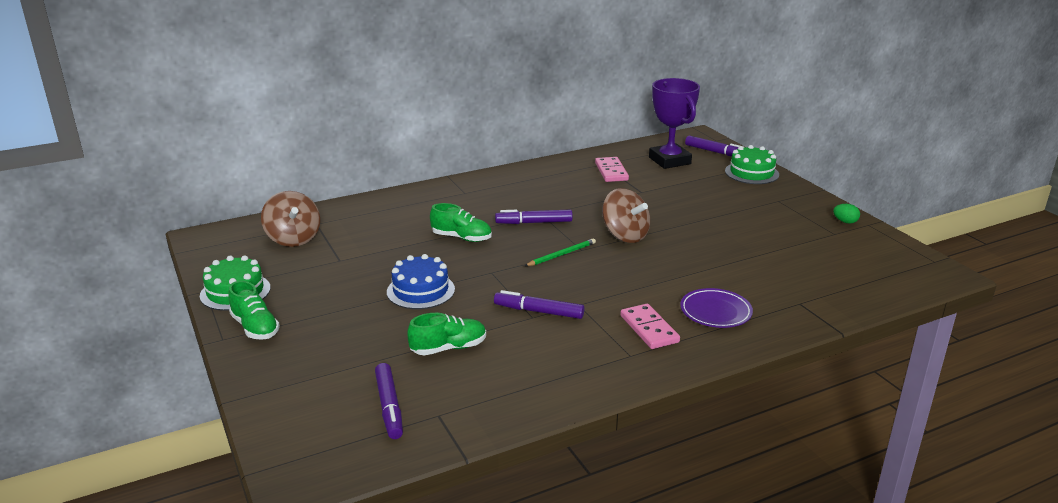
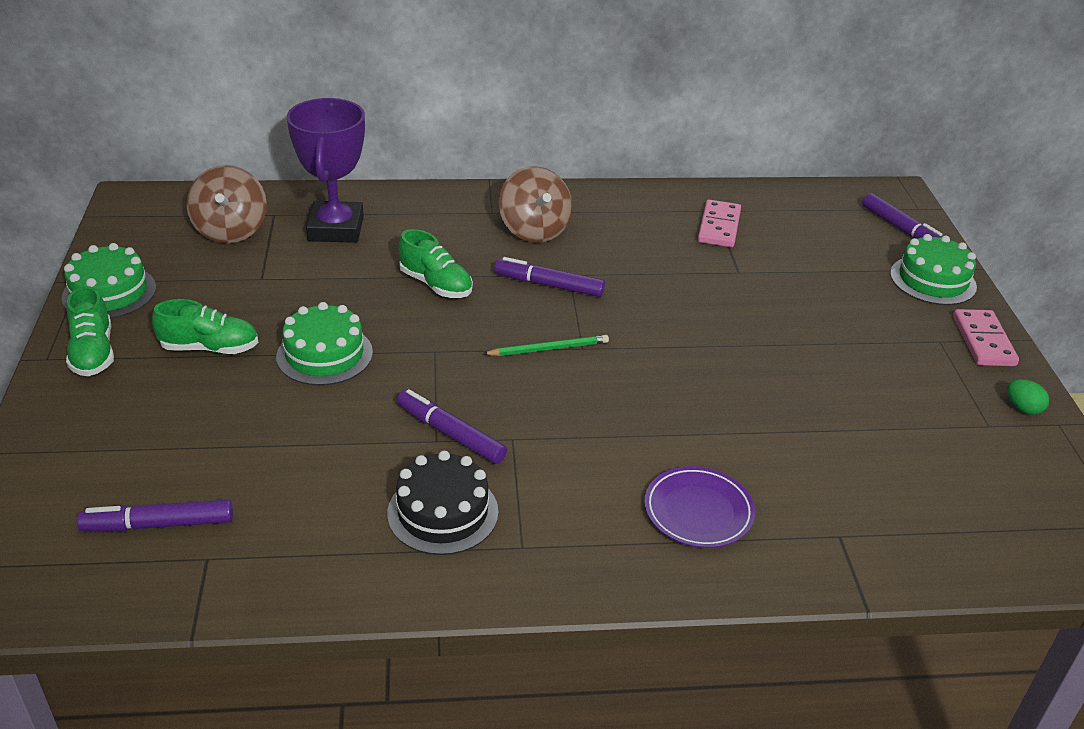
camera: 20 degrees right, 10 degrees up
(389, 406) = (158, 524): purple marker -> purple marker turned 75 degrees clockwise
(420, 290) = (324, 354): blue cake -> green cake
(448, 348) = (294, 457): green shoe -> green shoe (210, 348)
(568, 351) = (443, 512): none -> black cake
(625, 235) = (660, 341): brown spinning top -> brown spinning top (534, 230)
(649, 329) = (580, 510): pink domino -> pink domino (983, 341)
(669, 161) = (819, 228): purple trophy -> purple trophy (336, 229)

